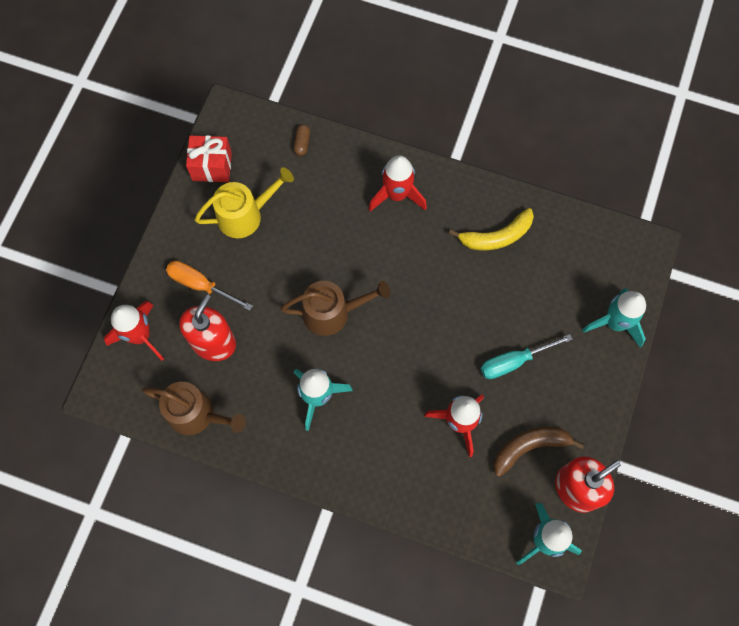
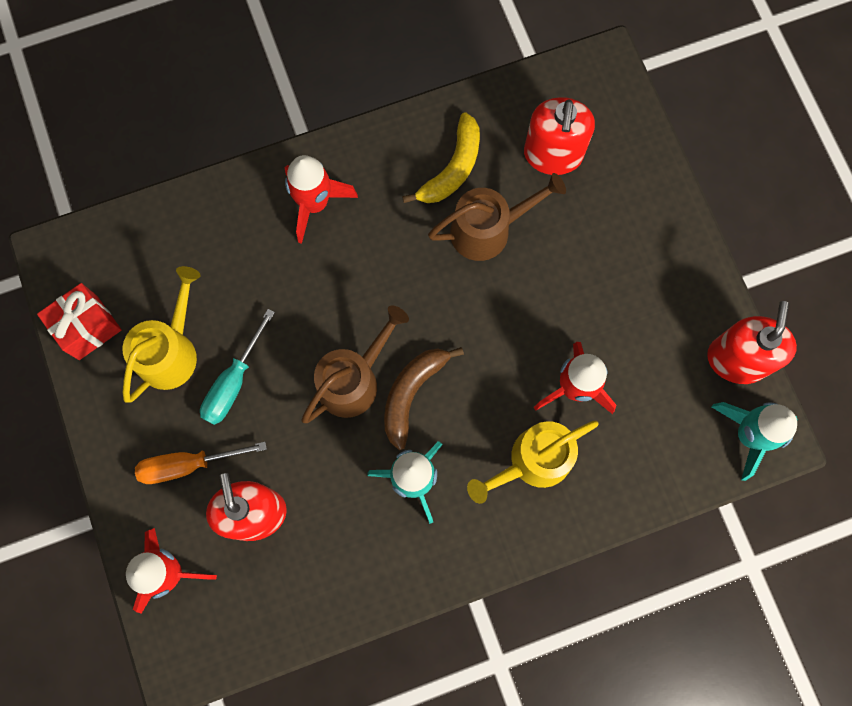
camera: 40 degrees left, 5 degrees up
(197, 414) = (304, 603): brown watering can -> brown watering can (488, 229)
(302, 143) = (166, 226): brown capsule -> none
(396, 445) = (532, 462): none -> yellow watering can
(514, 362) = (575, 283): turquoise screwdriver -> turquoise screwdriver (233, 382)
(529, 447) = (661, 356): brown banana -> brown banana (412, 393)
(566, 275) = (553, 154): none -> red soap dispenser
(615, 323) = (638, 166): turquoise rocket -> none

